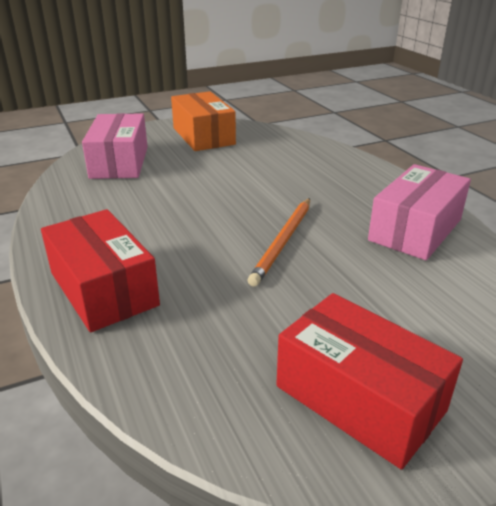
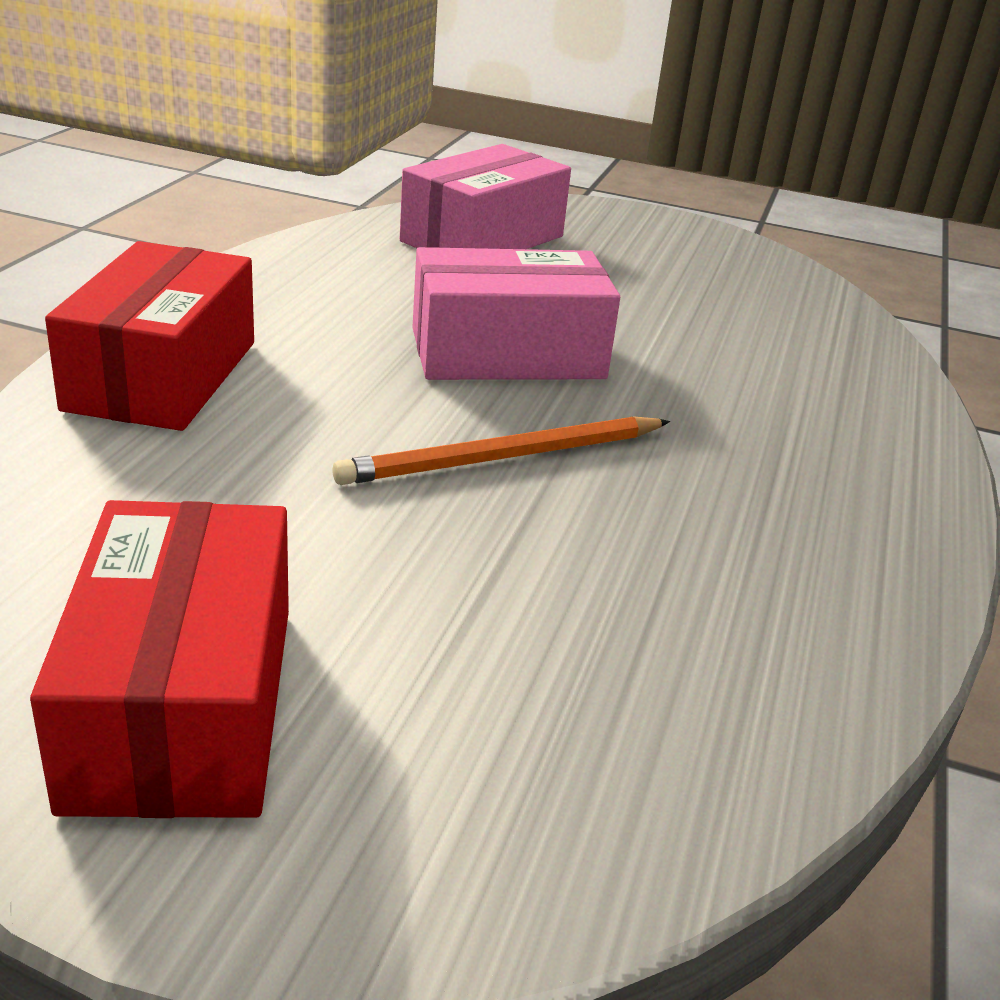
camera: 40 degrees right, 0 degrees up
(203, 136) = (687, 258): orange box -> none
(415, 230) = (783, 576): pink box -> pink box (507, 354)

